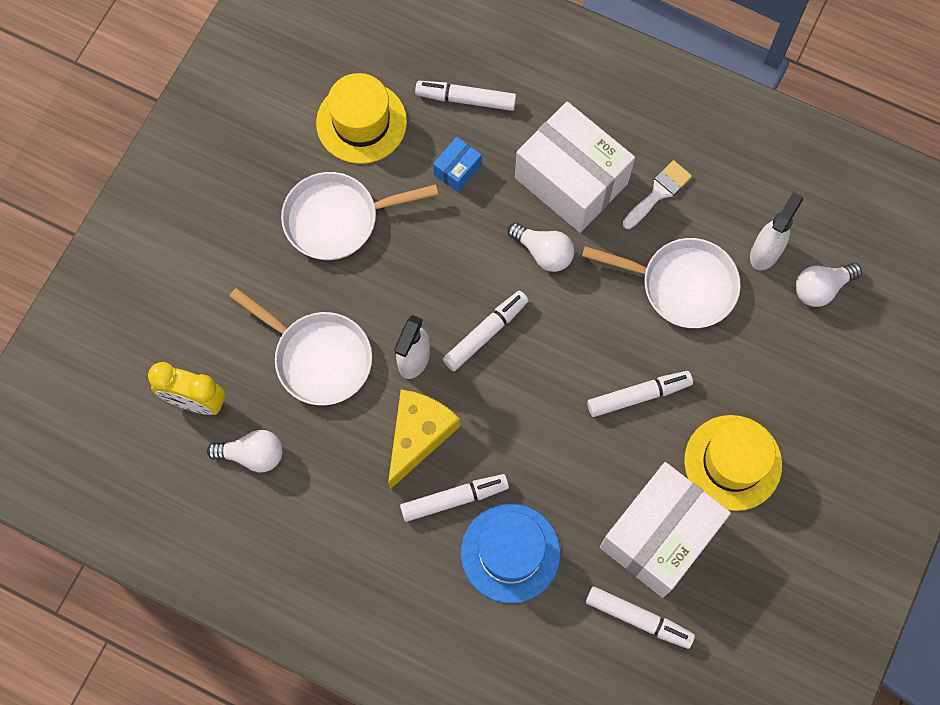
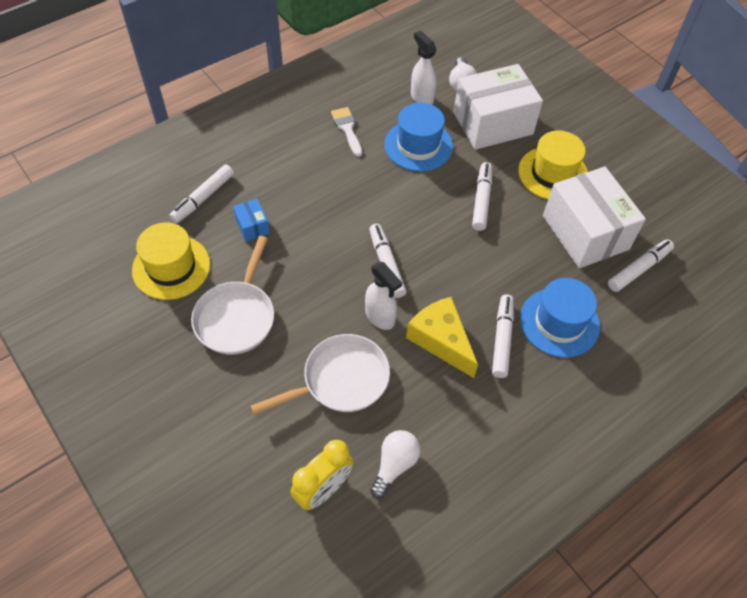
camera: 65 degrees left, 15 degrees down
(543, 252) = (348, 205): white light bulb -> none
(571, 180) = (306, 168): white box -> white box (493, 123)
(682, 285) = (418, 145): white pan -> blue hat

